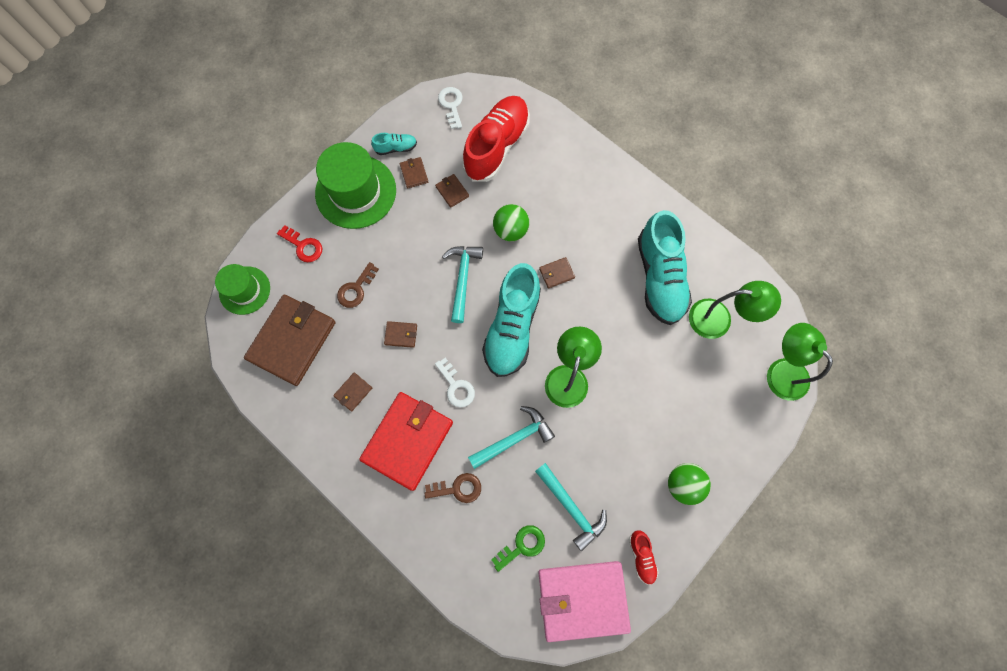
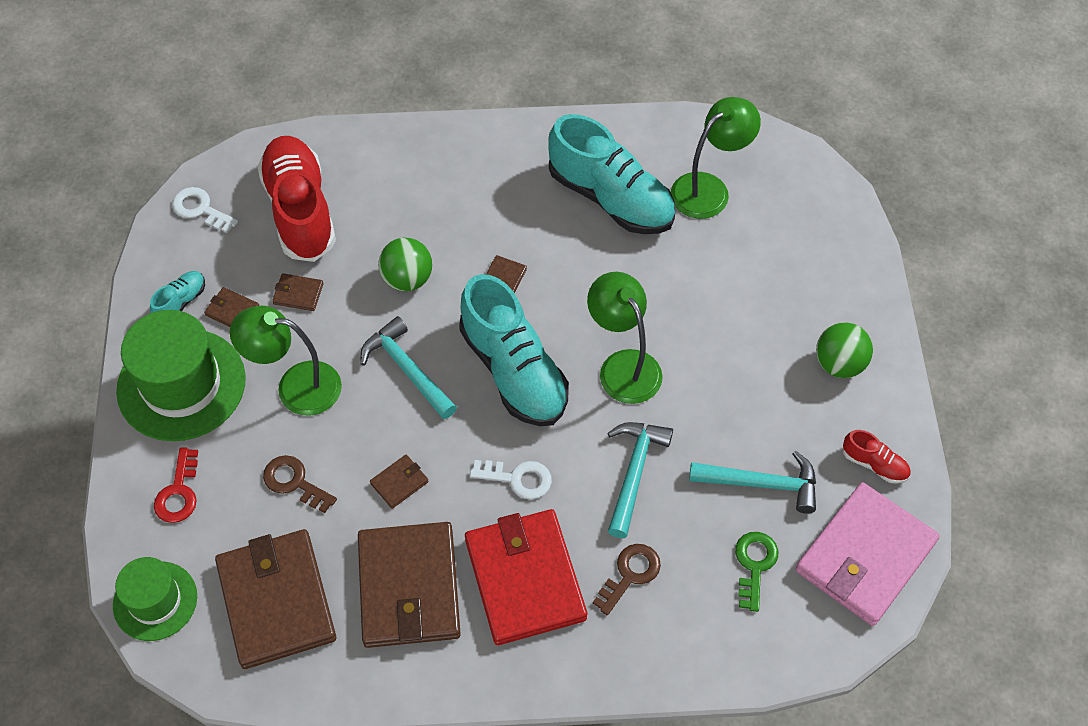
camera: 45 degrees left, 15 degrees down
(303, 246) = (179, 492): red key -> red key turned 105 degrees clockwise
(353, 392) = (409, 587): brown wallet -> brown wallet, size x2.46
(356, 289) = (294, 482): brown key -> brown key turned 135 degrees clockwise
(781, 371) = (814, 186): green lamp -> green lamp (296, 386)

